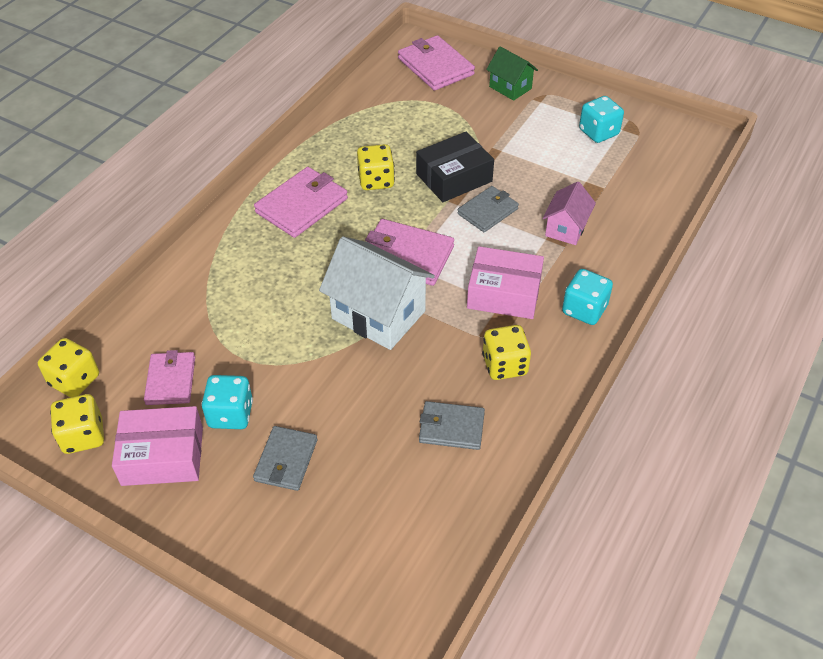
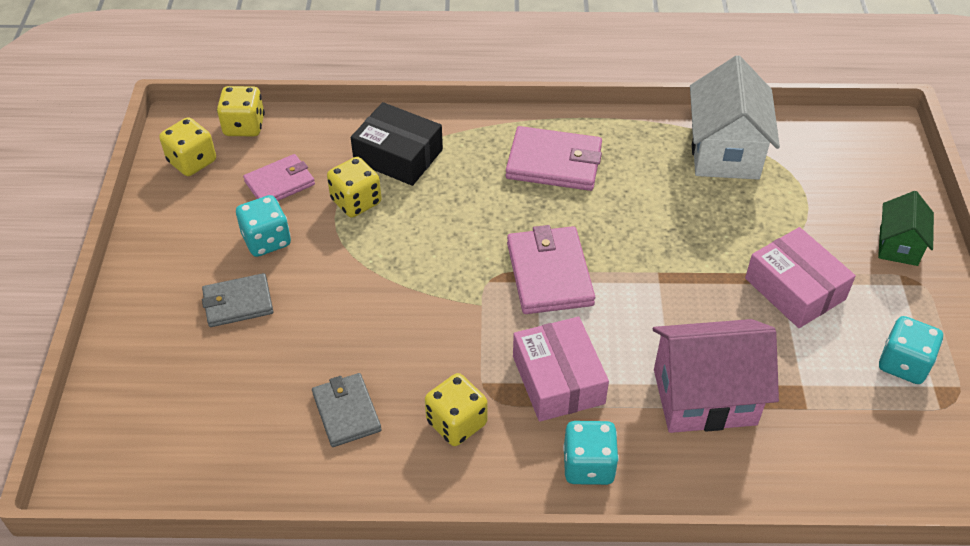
camera: 60 degrees right, 0 degrees up
(162, 456) = (199, 219): pink box -> pink box (794, 289)
(376, 180) = (637, 200): yellow dice -> yellow dice (356, 201)
(378, 315) = (453, 288): white house -> white house (725, 152)
(435, 66) = (865, 165): pink wallet -> none
(454, 177) = (698, 261): black box -> black box (398, 156)
(487, 211) = (671, 313): grey wallet -> none
(566, 228) = (704, 397): pink house -> pink house, size x1.77

